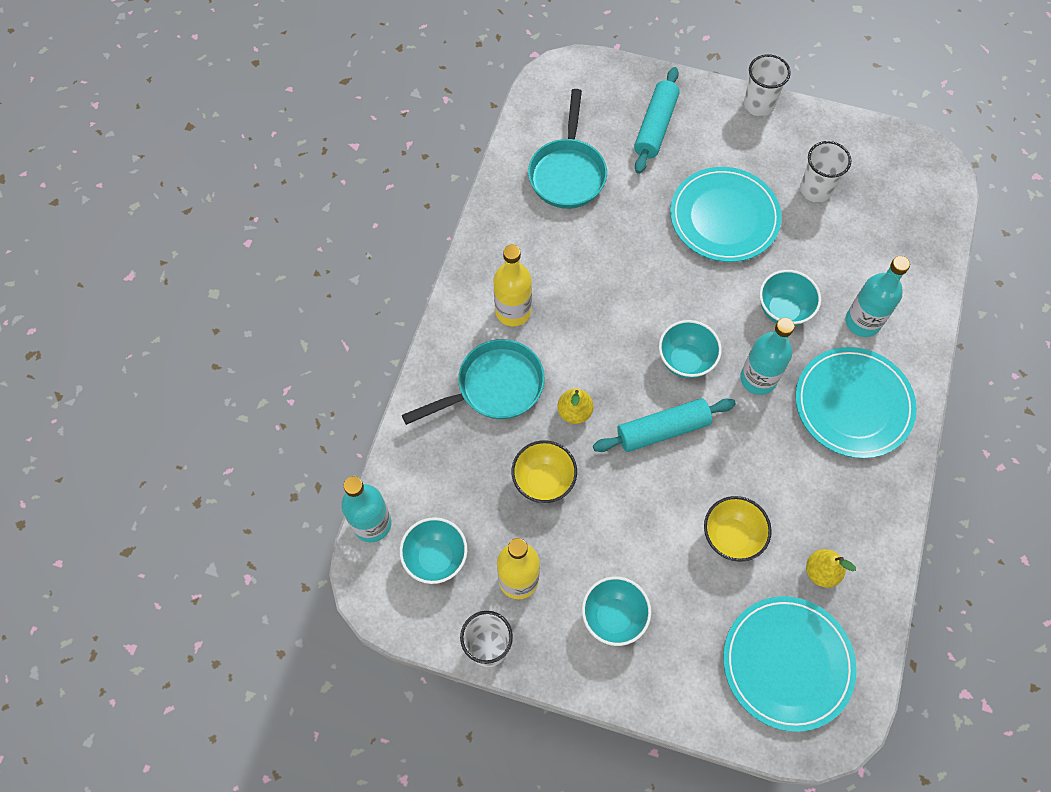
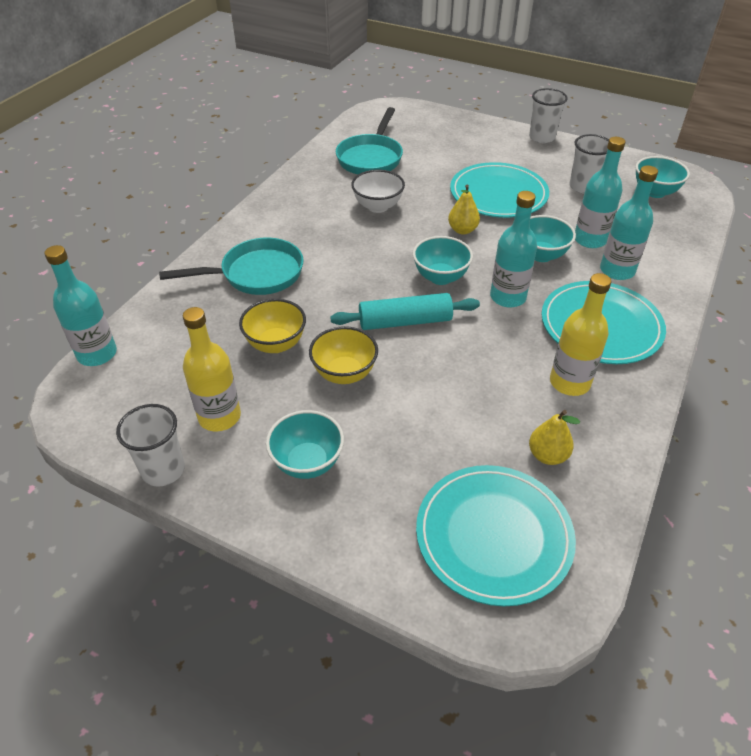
camera: 10 degrees right, 20 degrees down
(436, 558) = (145, 388): turquoise bowl -> turquoise bowl (655, 192)
(513, 311) = (293, 229): yellow bottle -> yellow bottle (569, 382)
(574, 412) = (324, 299): yellow pear -> yellow pear (462, 230)
(595, 259) = (378, 206): none -> white bowl
(655, 127) = (452, 141): turquoise rolling pin -> none
(731, 537) = (454, 412): yellow bowl -> yellow bowl (344, 373)
(831, 278) = (590, 240): none -> turquoise bottle

